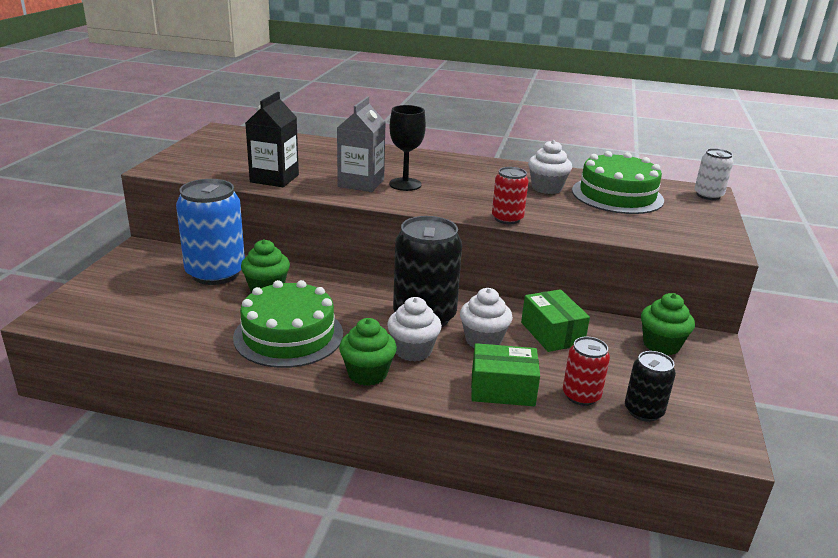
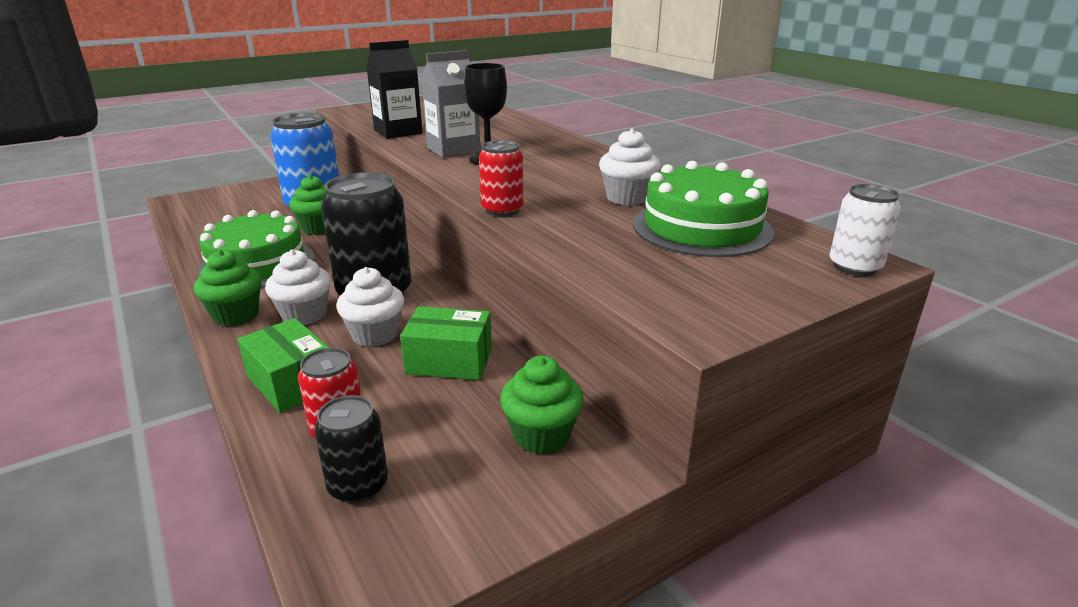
camera: 45 degrees right, 0 degrees up
(552, 333) = (449, 361): green box -> green box turned 75 degrees clockwise

